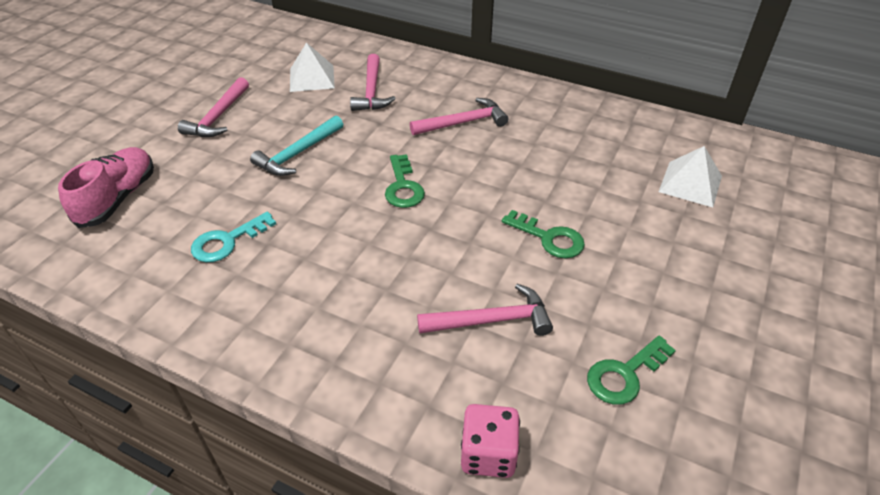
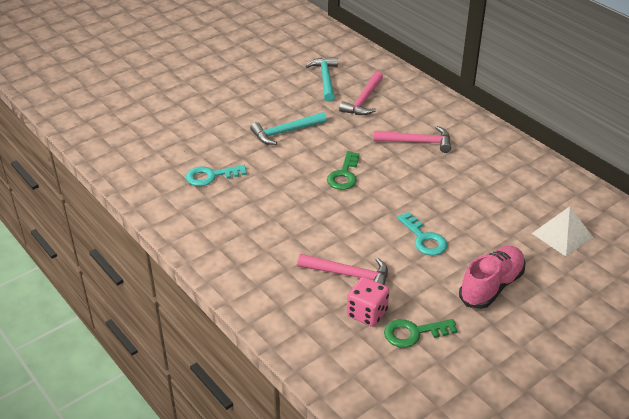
camera: 25 degrees right, 5 degrees down
(118, 198) = (157, 130): pink shoe -> pink shoe (491, 286)
(218, 117) = (245, 91): pink hammer -> none
(312, 78) = (325, 79): white pyramid -> turquoise hammer
(488, 454) = (298, 342): pink dice -> pink dice (367, 313)
(549, 238) = (424, 239): green key -> turquoise key

